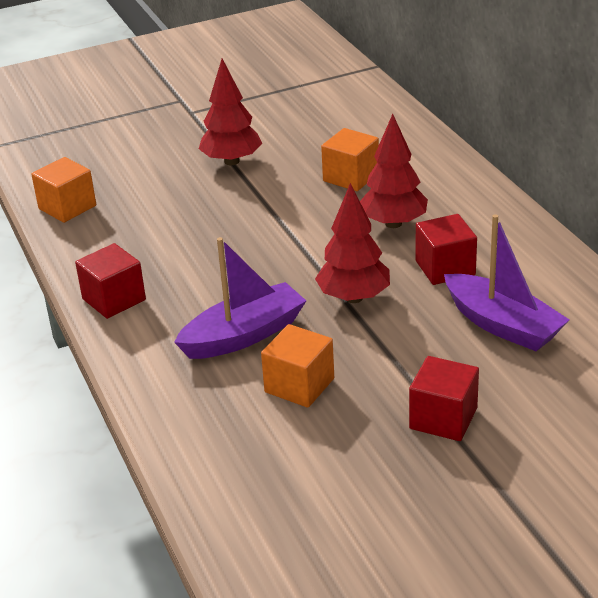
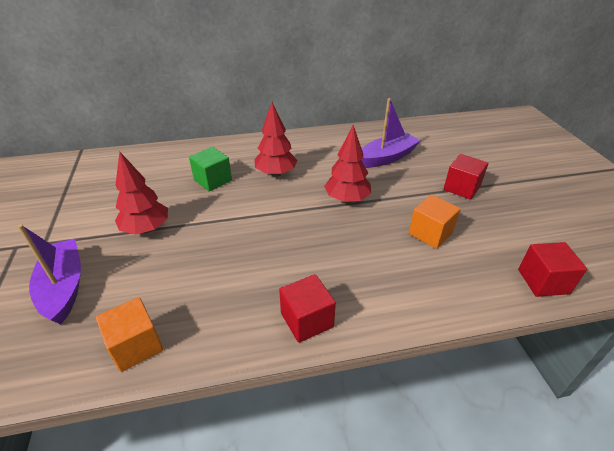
camera: 80 degrees left, 5 degrees up
(244, 335) = (374, 250): purple boat -> purple boat (64, 287)
(351, 177) = (213, 180): orange cube -> green cube
(445, 268) = (330, 165): red cube -> red cube (543, 281)

